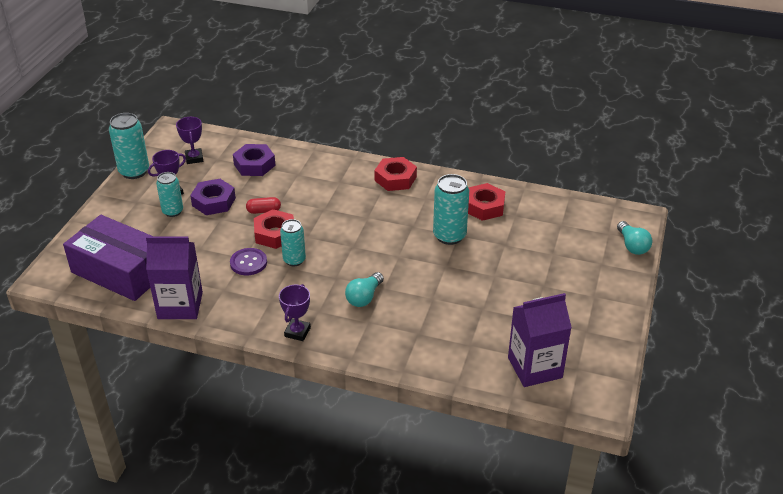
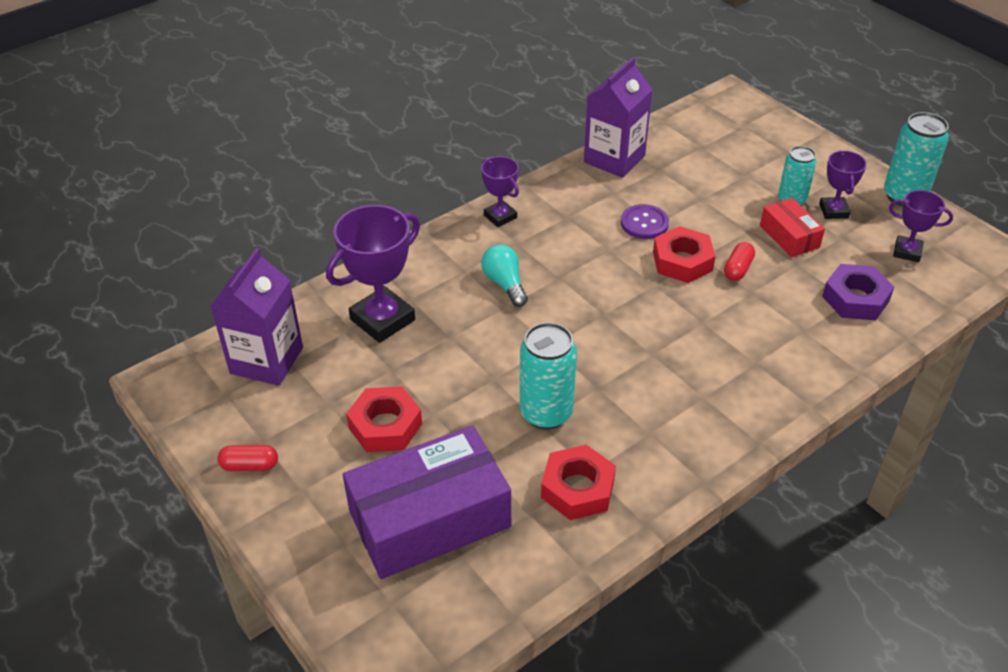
camera: 125 degrees right, 5 degrees up
(121, 271) = (705, 139): purple box -> purple box (430, 519)
(214, 202) = (789, 236): purple nut -> red box
(294, 260) = (619, 257): turquoise can -> none
(395, 179) = (722, 424): red nut -> red nut (385, 425)
(448, 335) = (382, 319): none -> purple trophy
(605, 325) = (250, 465): none -> red capsule
(632, 246) = (340, 613): turquoise light bulb -> none

